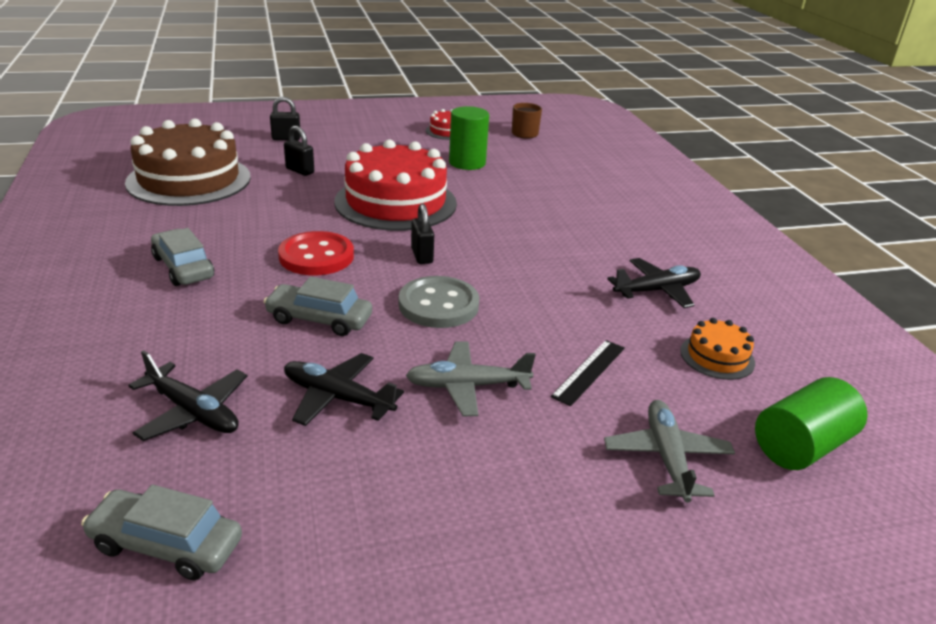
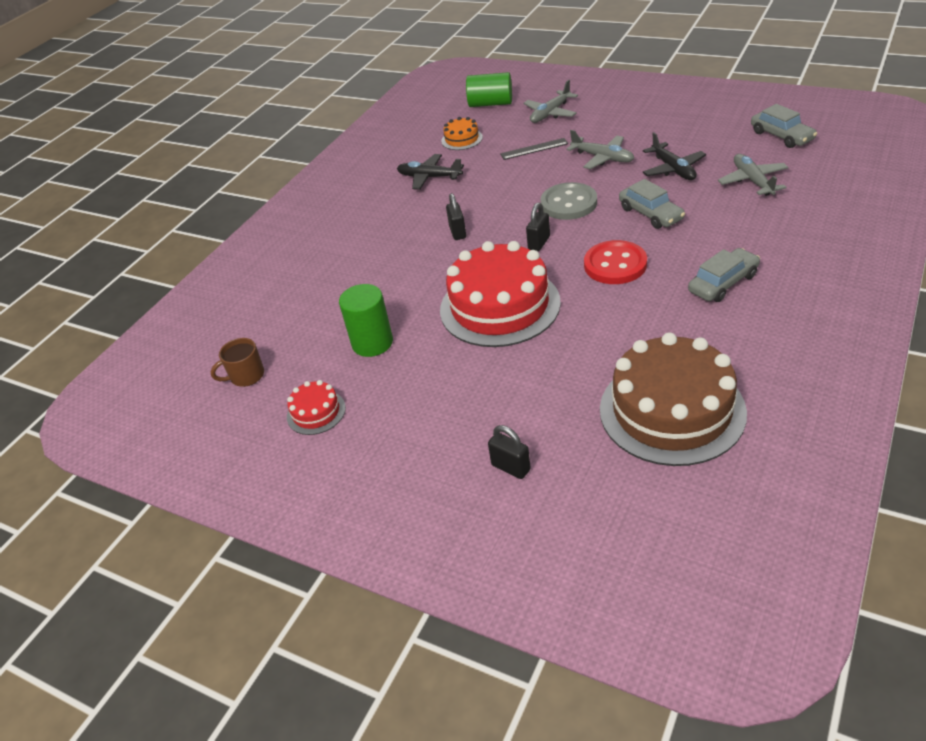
camera: 130 degrees left, 10 degrees up
(183, 267) = (723, 283): grey car -> grey car turned 135 degrees counterclockwise
(193, 412) = (752, 181): black plane -> grey plane
(300, 171) = (546, 387): black padlock -> black padlock (458, 232)

